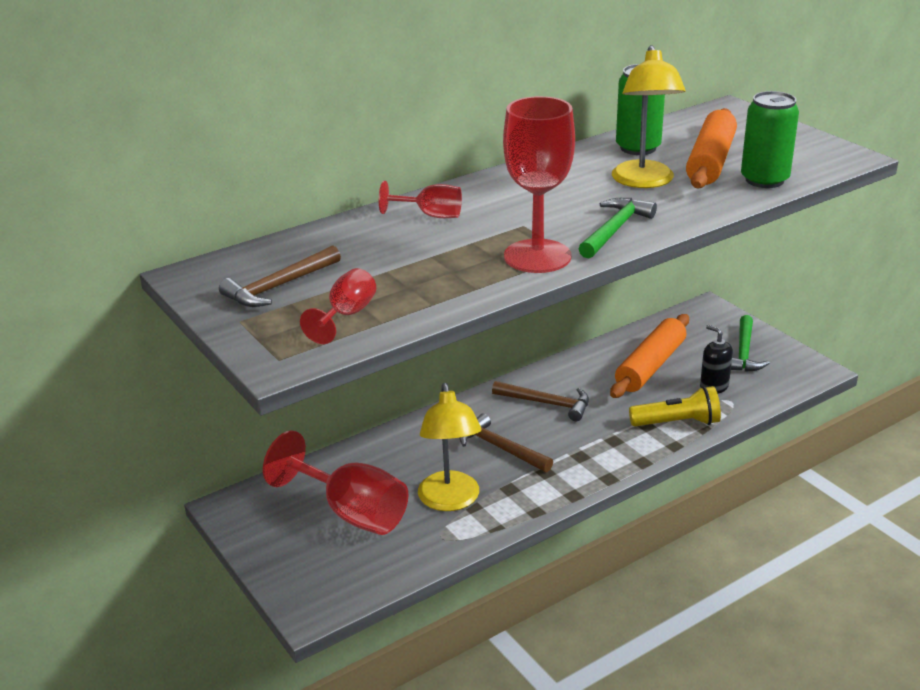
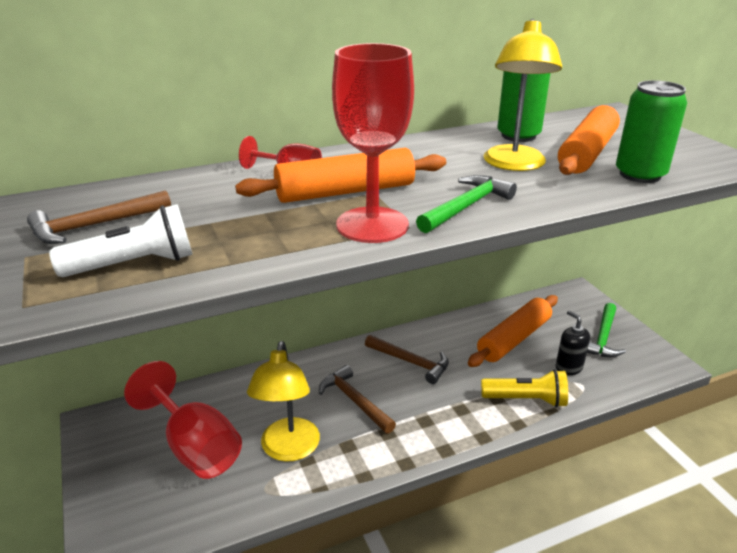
camera: 10 degrees right, 0 degrees up
(346, 315) = (134, 265): red goblet -> white flashlight
(495, 227) = (345, 192): none -> orange rolling pin

